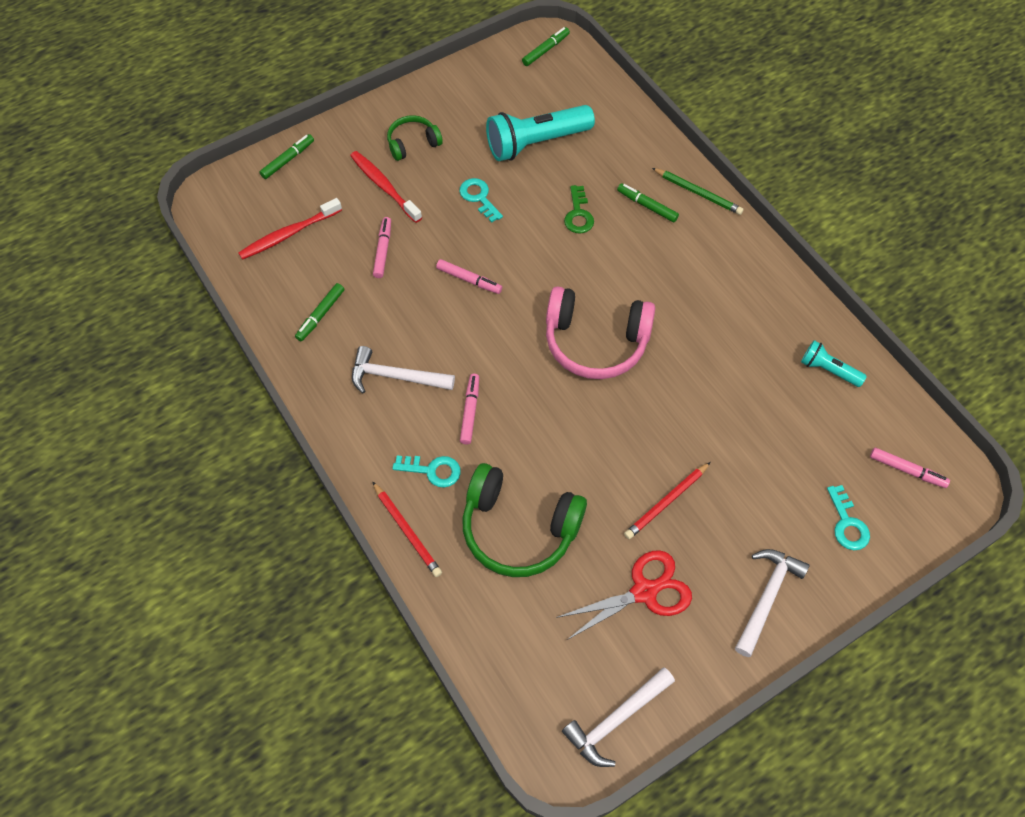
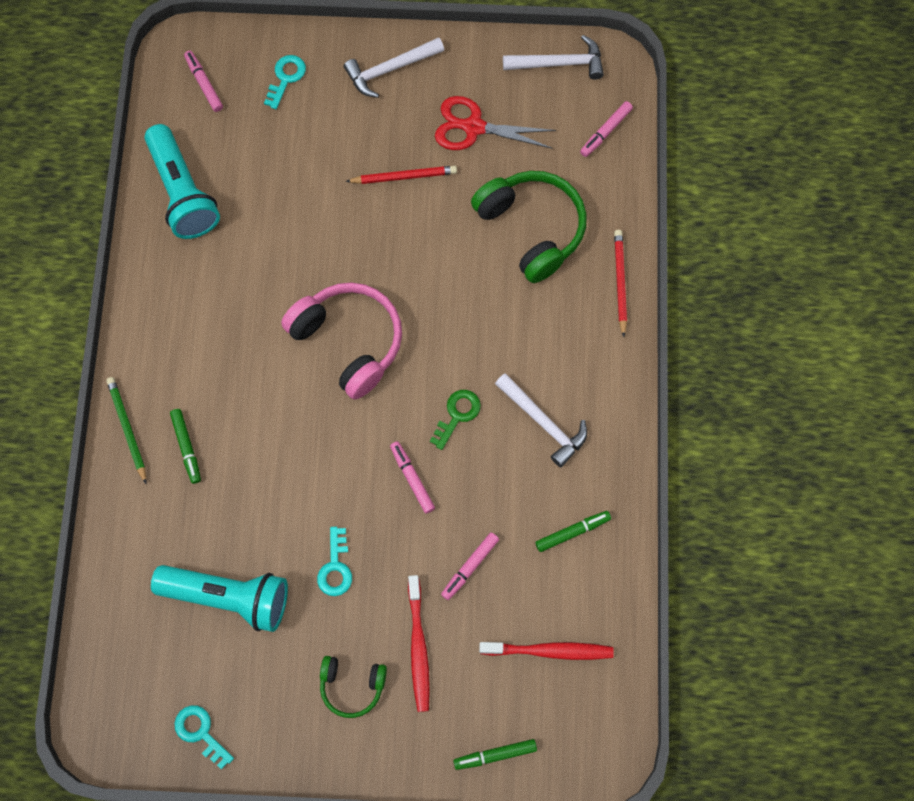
camera: 145 degrees left, 10 degrees up
(433, 470) = (567, 318): turquoise key -> turquoise key (200, 732)
(470, 411) = (502, 349): pink marker -> pink marker (605, 132)
(545, 50) = (116, 722): green marker -> none
(578, 214) = (257, 482): green key -> green key (457, 415)
(828, 370) = (183, 193): turquoise flashlight -> turquoise flashlight, size x1.92

